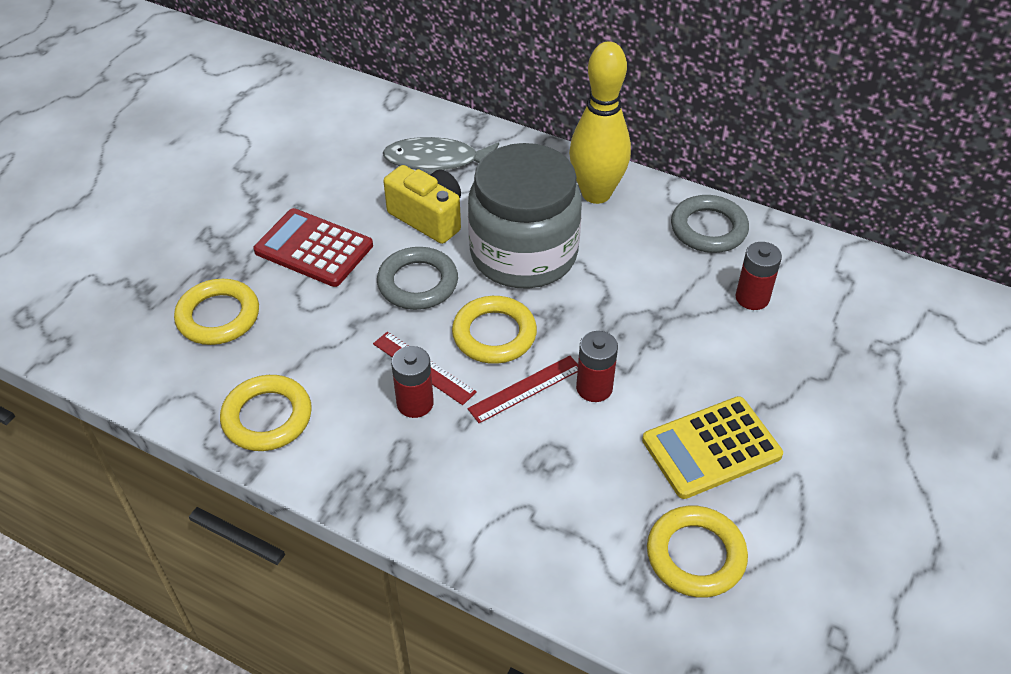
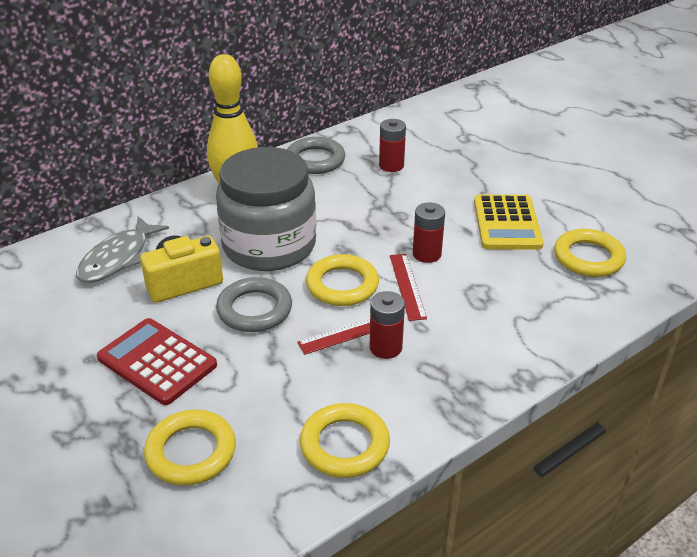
camera: 65 degrees left, 10 degrees down
(314, 248) = (157, 362): red calculator -> red calculator turned 75 degrees clockwise

